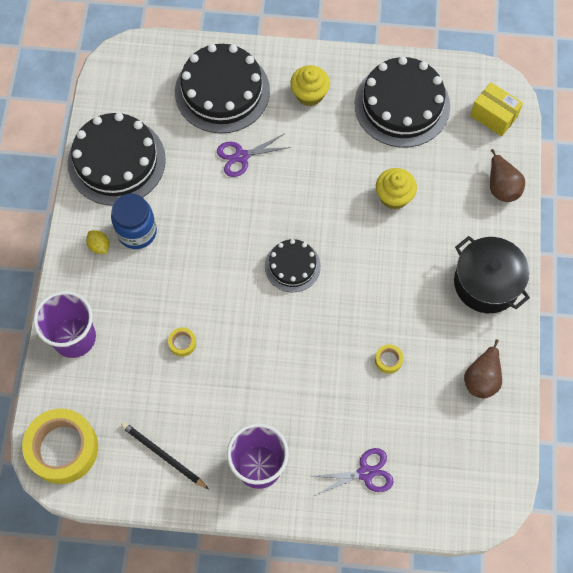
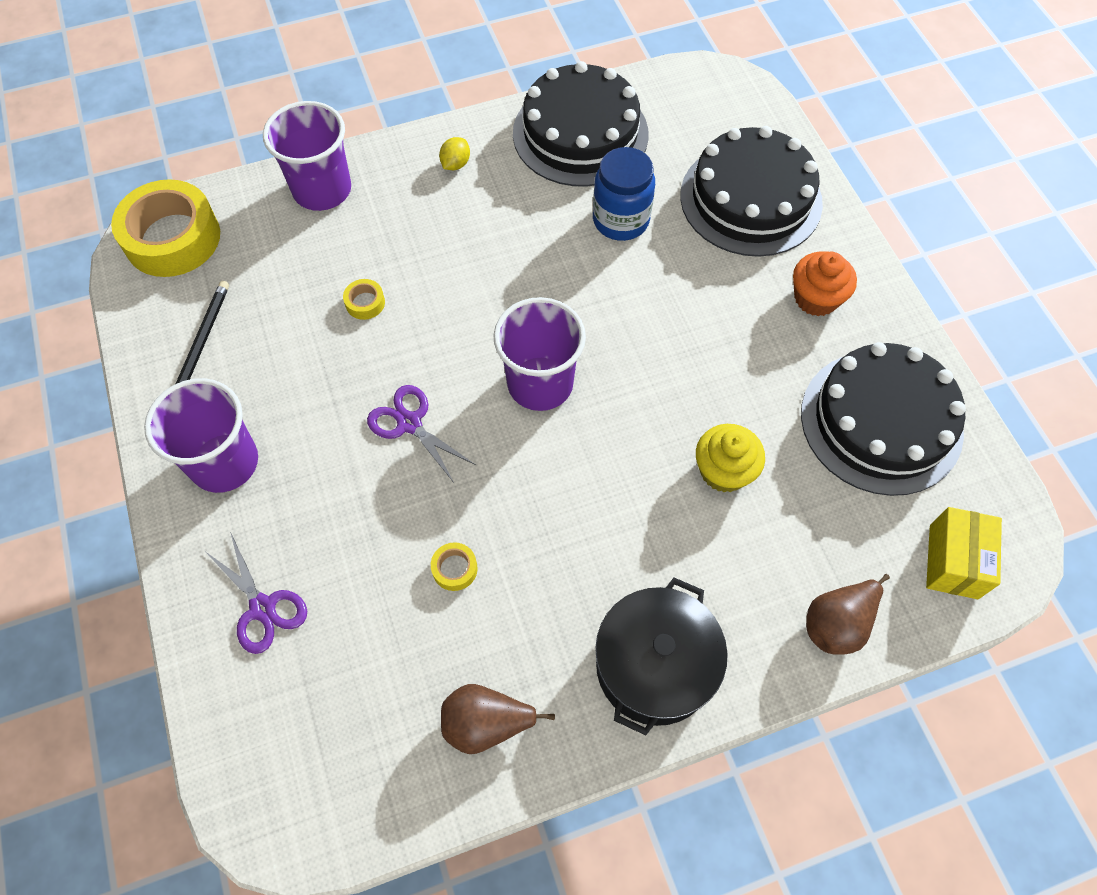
camera: 65 degrees right, 5 degrees down
(137, 232) = (495, 193): blue jar -> blue jar (620, 220)
(241, 156) = (669, 258): purple scissors -> purple scissors (409, 423)
(292, 266) = (540, 383): black cake -> purple cup
(309, 94) = (816, 298): yellow cupcake -> orange cupcake

